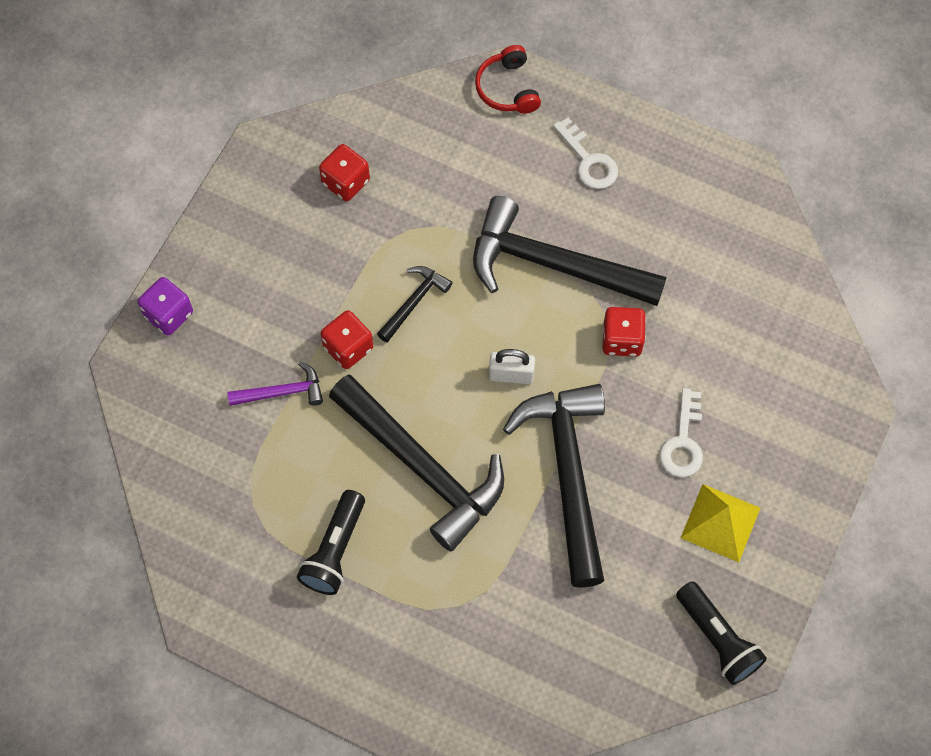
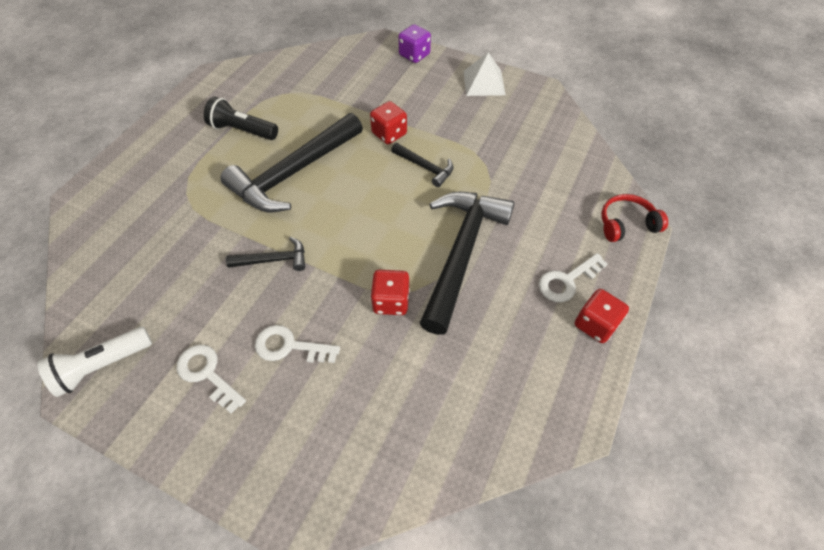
camera: 90 degrees right, 10 degrees down
(242, 220) = (484, 82): none -> white pyramid
(282, 392) = (358, 104): purple hammer -> none
(345, 182) = (520, 130): red dice -> red dice (595, 324)
(511, 375) = (363, 224): white padlock -> none
(568, 474) = (273, 260): black hammer -> black hammer, size x0.46
(717, 639) = (102, 366): black flashlight -> white flashlight
(720, 523) = (207, 374): yellow pyramid -> white key

